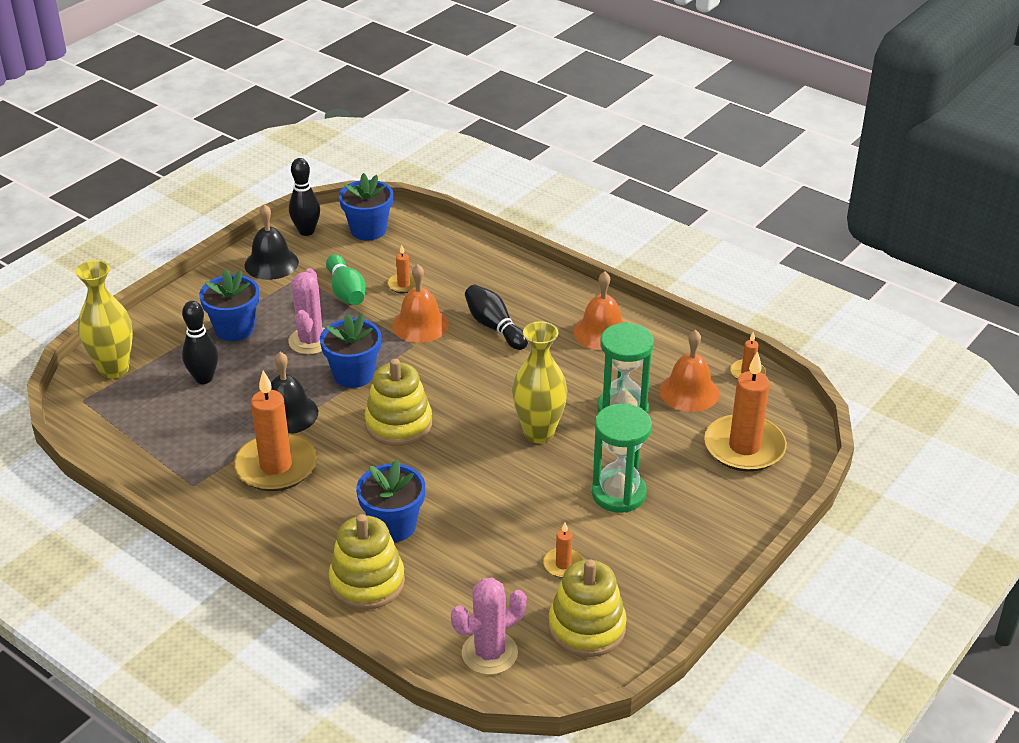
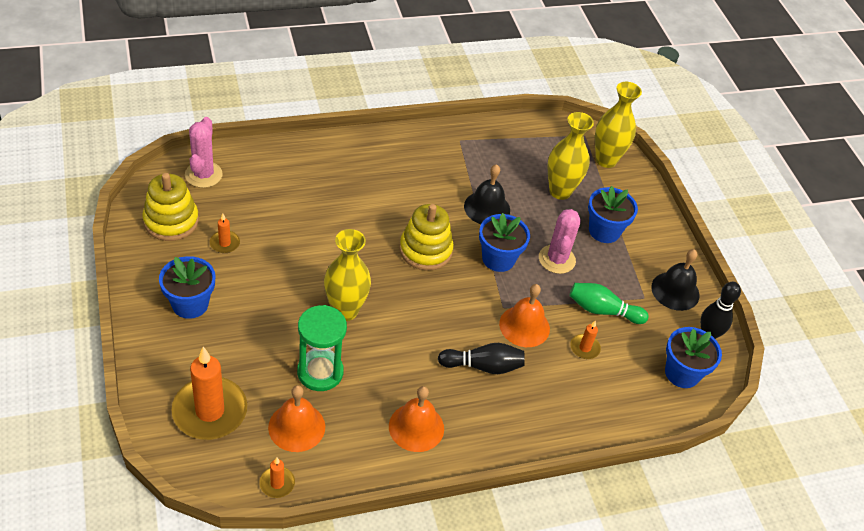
camera: 120 degrees right, 10 degrees up
(204, 378) = (560, 191): black bowling pin -> yellow vase
(276, 466) = (441, 178): orange candle -> none
(311, 341) = (557, 259): pink cactus -> pink cactus turned 60 degrees clockwise
(367, 582) = (307, 161): yellow stacking toy -> none
(393, 526) = (338, 195): blue flower pot -> blue flower pot (190, 304)
(618, 494) = (248, 309): green hourglass -> none

